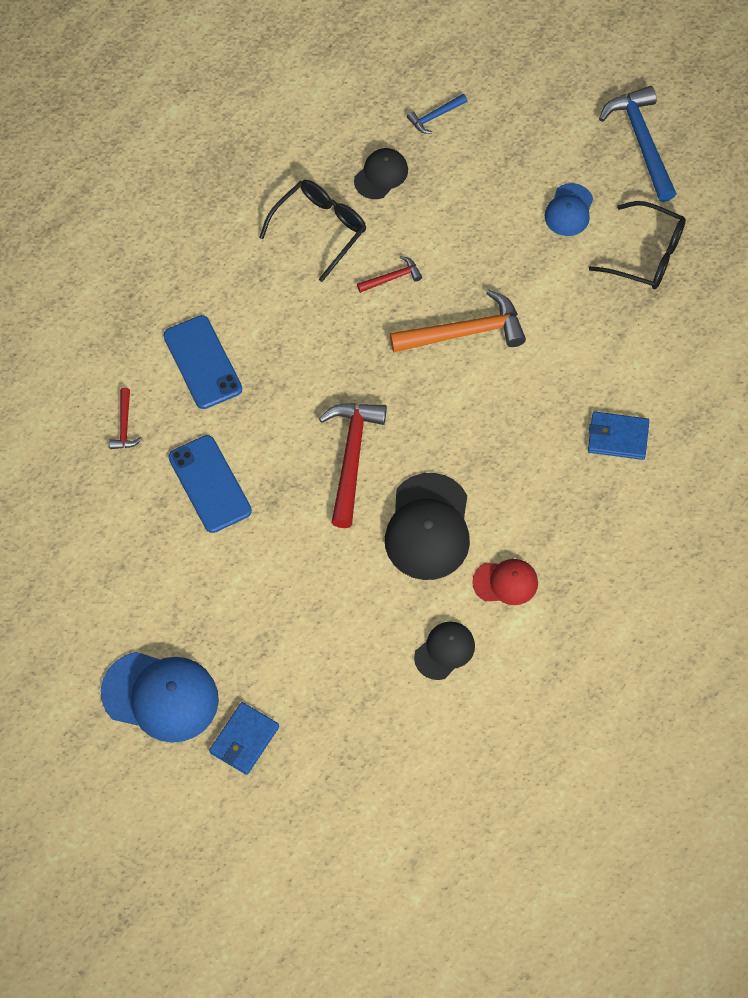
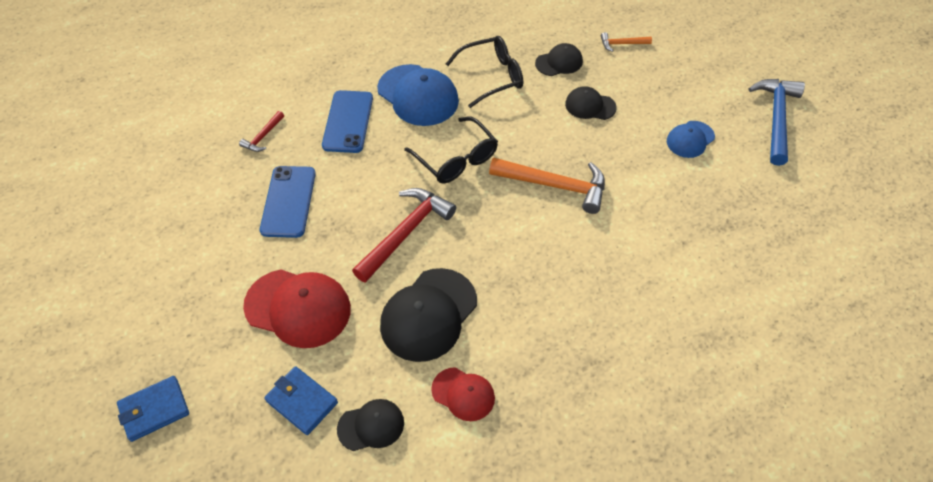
camera: 30 degrees right, 10 degrees down
(160, 696) = (124, 337): blue cap -> blue cap (418, 95)
(302, 584) = (298, 308): none -> red cap
(392, 278) = (523, 127): red hammer -> none
(435, 116) = (622, 44): blue hammer -> orange hammer
(446, 217) = (590, 106): none -> black cap
(618, 437) = (636, 322): blue wallet -> blue wallet (302, 401)
(647, 255) = (739, 195): black glasses -> black glasses (456, 159)

